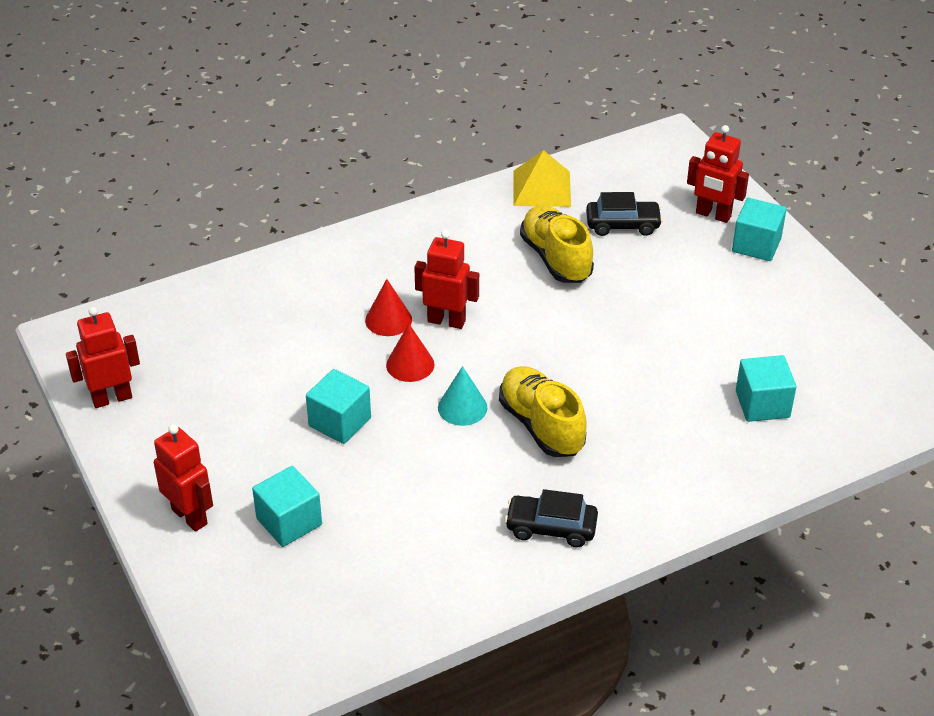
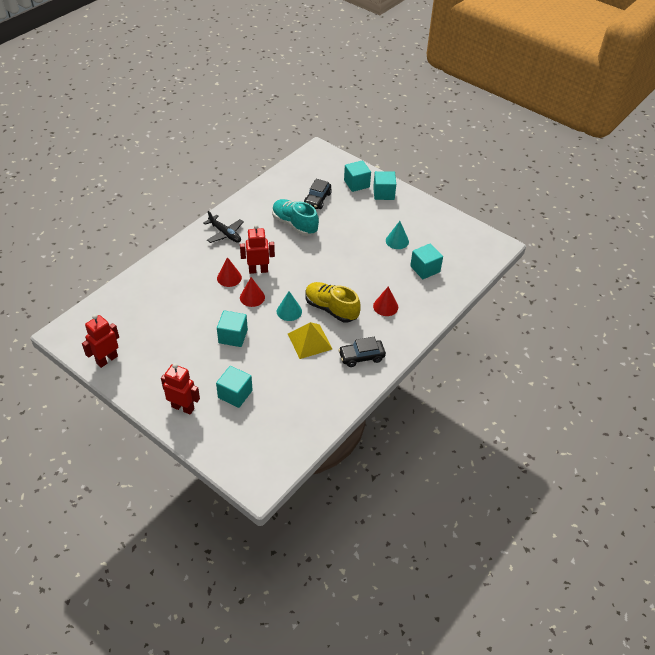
camera: 25 degrees left, 5 degrees up
(422, 243) = (225, 234): none -> black plane
(541, 188) = (269, 191): yellow pyramid -> yellow pyramid (309, 341)
(556, 258) = (294, 224): yellow shoe -> turquoise shoe
(622, 225) = (317, 199): black car -> black car turned 135 degrees clockwise
(647, 451) = (385, 306): none -> red cone
(713, 215) = (356, 184): red robot -> turquoise cube
(735, 338) = (397, 241): none -> turquoise cone

